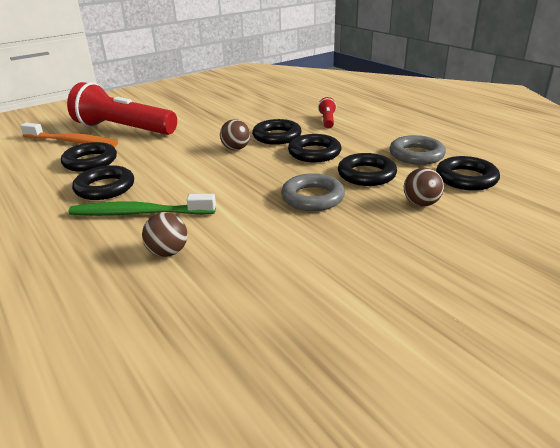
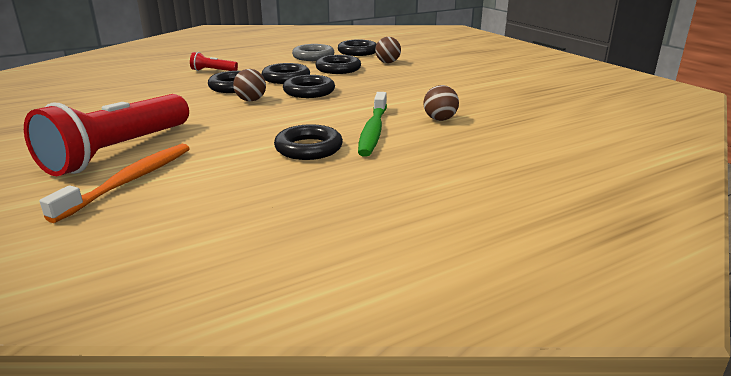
camera: 85 degrees left, 5 degrees down
(90, 161) = (223, 162): black ring -> black ring (309, 91)
(312, 197) = (368, 82): grey ring -> none

